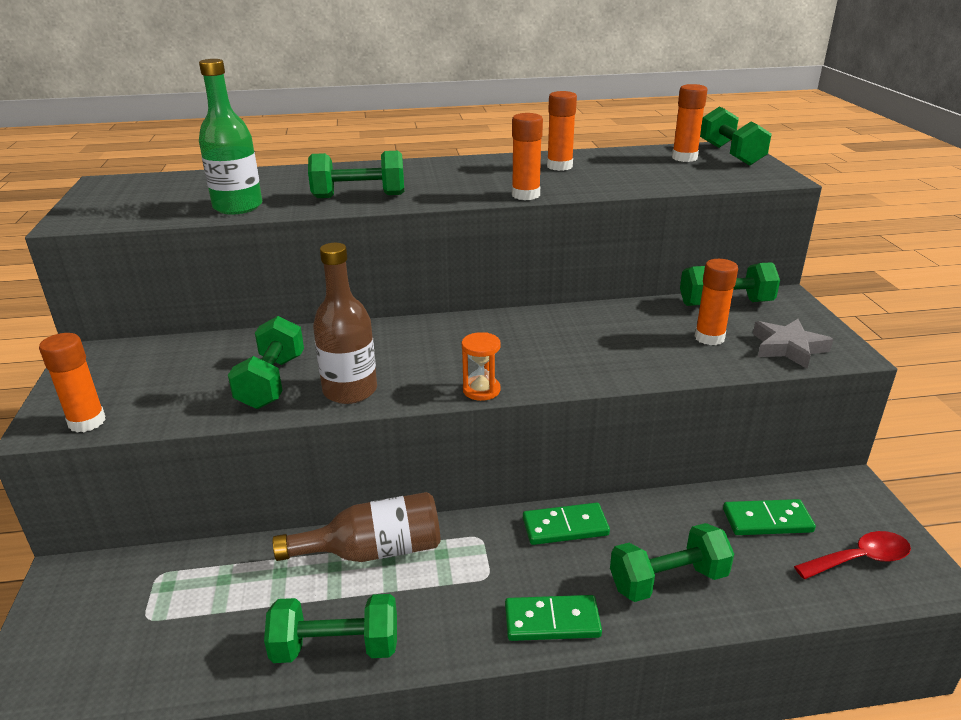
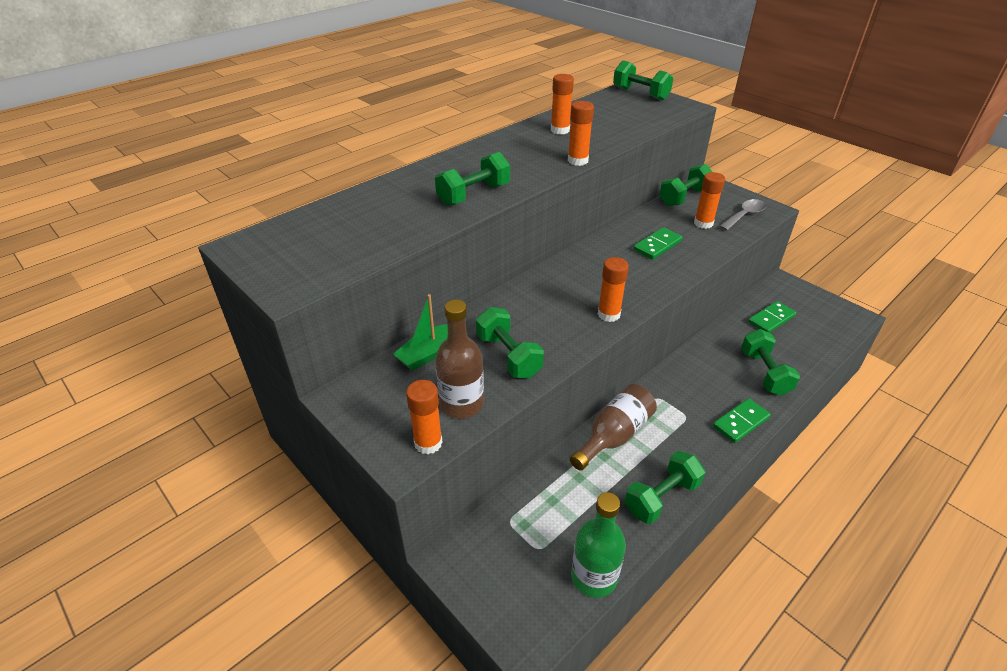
camera: 35 degrees left, 10 degrees up
(207, 350) = (428, 354): none -> green boat
(238, 207) = (402, 232): green bottle -> green bottle (594, 577)
(350, 391) = (565, 340): brown bottle -> brown bottle (461, 404)
(481, 390) = (636, 306): orange hourglass -> none
(565, 527) = (691, 369): green domino -> green domino (657, 245)
(668, 580) = (764, 373): green dumbbell -> green dumbbell turned 45 degrees counterclockwise
(684, 158) = (620, 103): orange glue stick -> orange glue stick (609, 314)
(788, 348) = (744, 216): grey star -> grey spoon
(859, 559) = (823, 320): red spoon -> none

